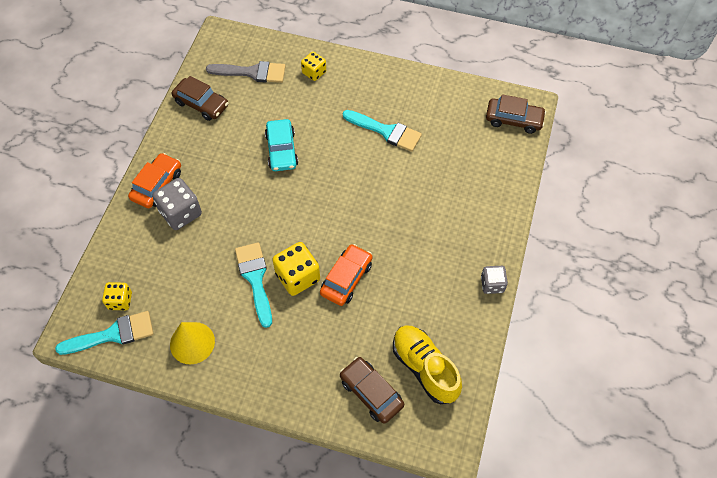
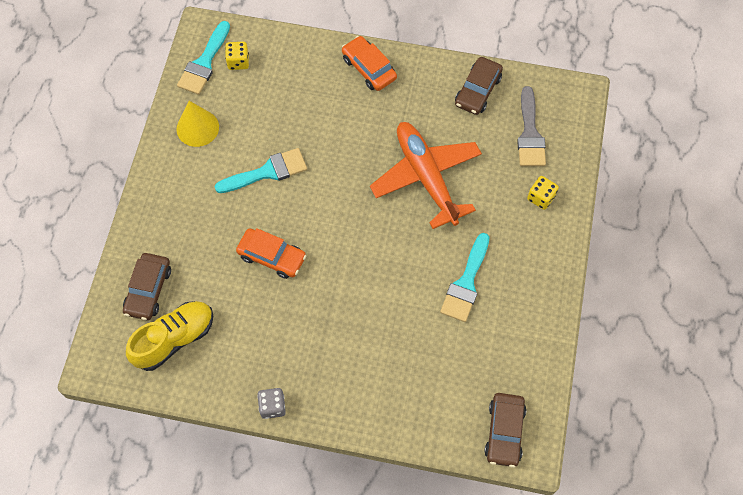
camera: 85 degrees right, 5 degrees up
(113, 334) = (204, 63): turquoise brush -> turquoise brush turned 45 degrees clockwise
(157, 185) = (369, 68): orange car -> orange car turned 150 degrees counterclockwise
(180, 213) = (338, 94): grey dice -> none
(281, 150) = (426, 177): turquoise car -> orange plane
(297, 277) = (271, 210): yellow dice -> none
(371, 392) = (148, 290): brown car -> brown car turned 150 degrees clockwise

